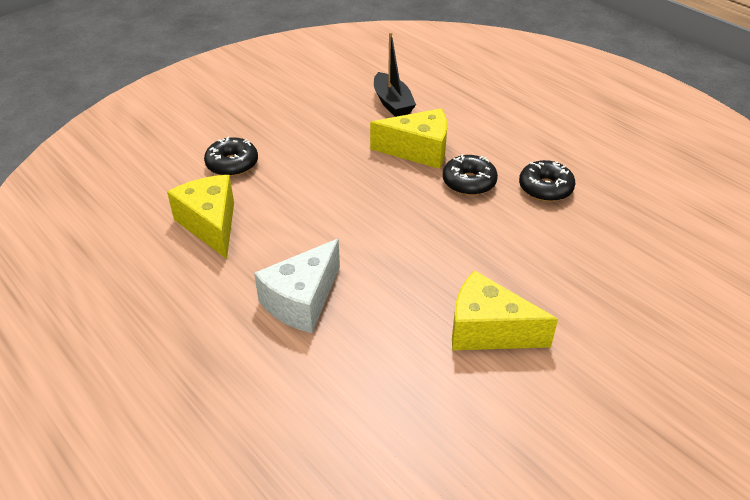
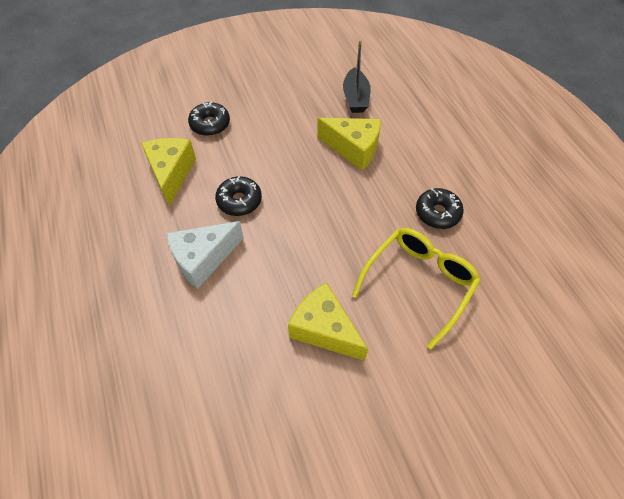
camera: 20 degrees right, 15 degrees up
(469, 182) = (378, 190): black donut -> black donut (239, 201)
(564, 257) = (419, 283): none -> yellow glasses

